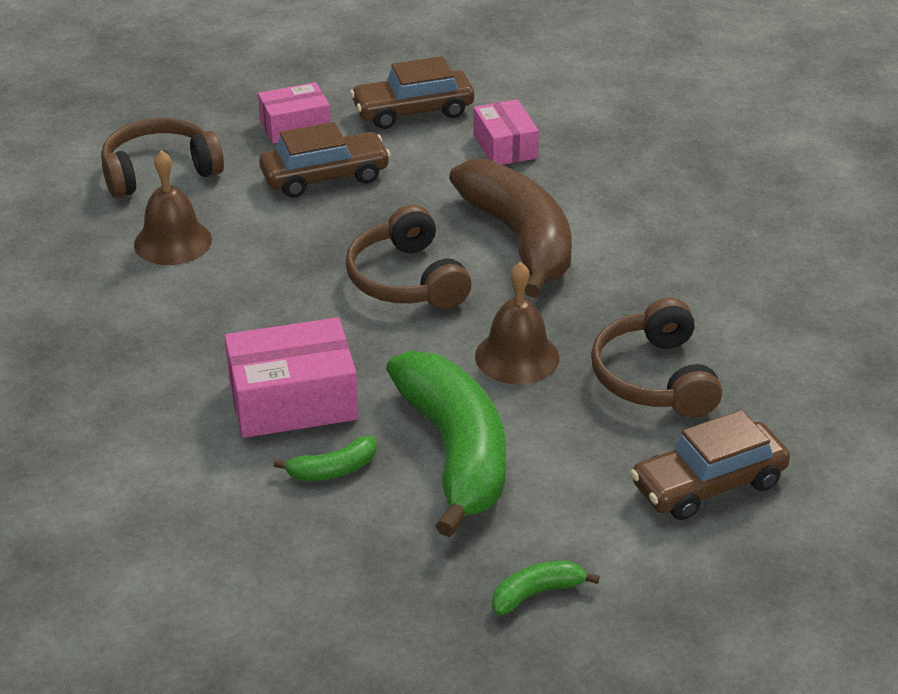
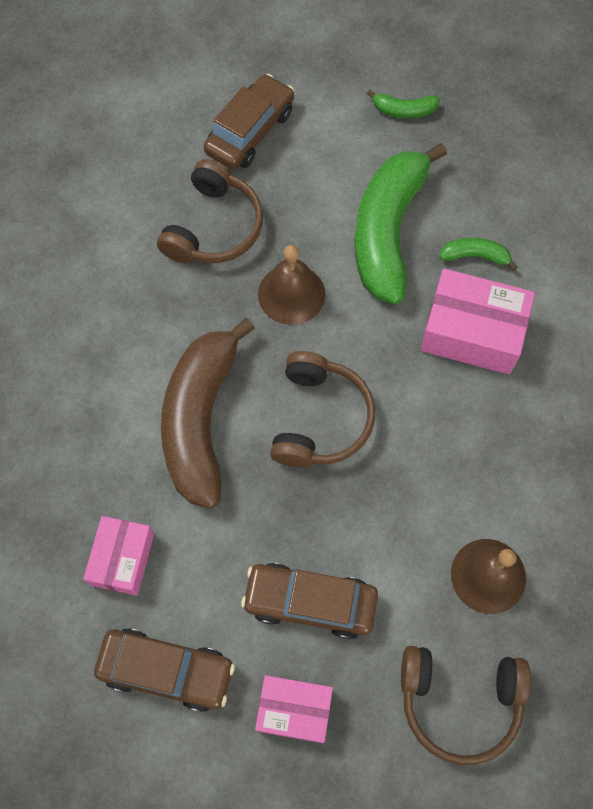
camera: 150 degrees left, 30 degrees up
(708, 484) = (250, 132): brown car -> brown car turned 60 degrees counterclockwise

